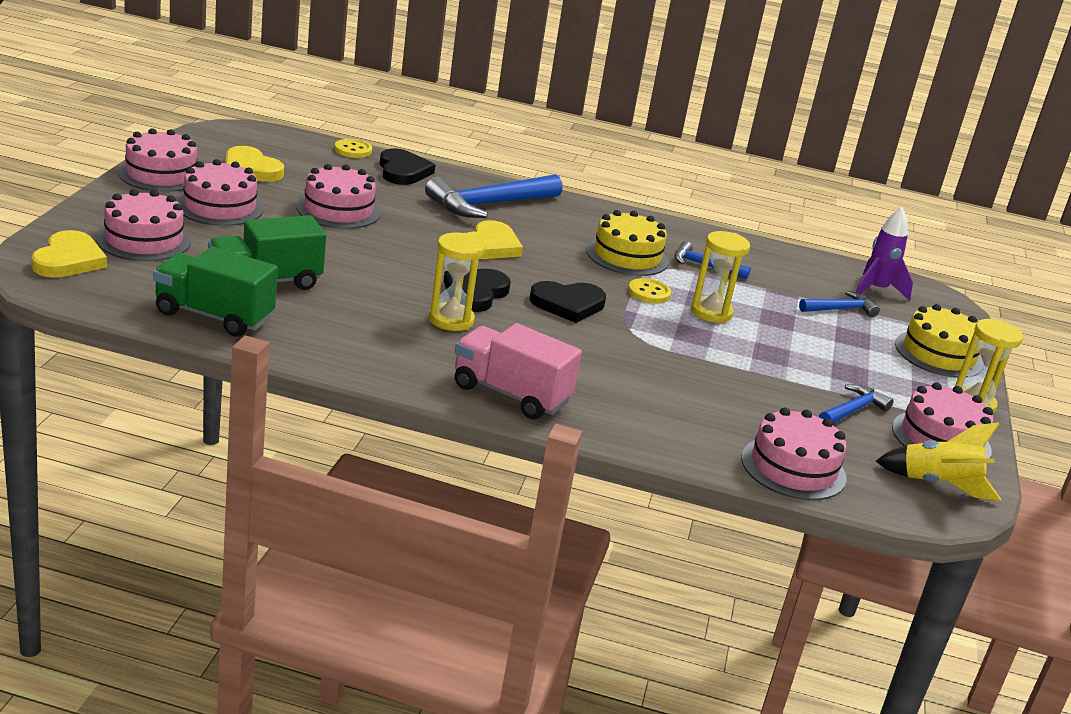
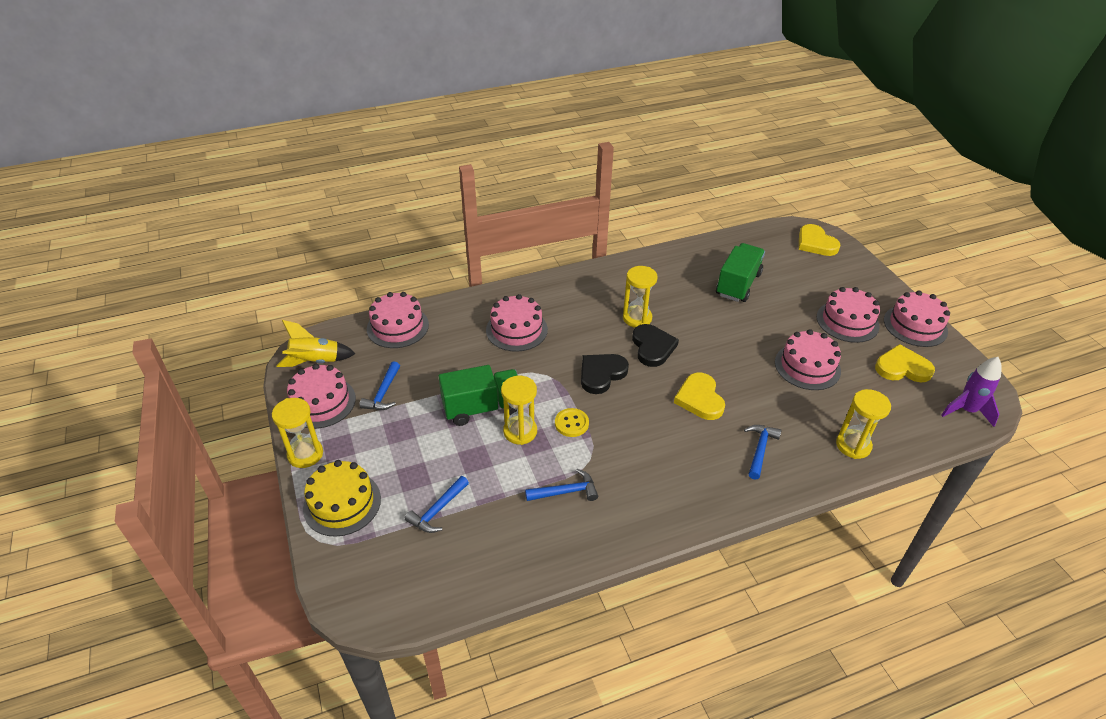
camera: 150 degrees right, 15 degrees up
(144, 240) = (821, 274): pink cake -> pink cake (516, 330)
(214, 316) = (720, 252): green truck -> green truck (483, 408)
(353, 150) = (913, 445): yellow button -> none
(403, 171) = (853, 445): black heart -> yellow hourglass
(489, 204) = (760, 450): blue hammer -> blue hammer, size x0.53
(510, 394) = (558, 289): pink truck -> none
(627, 256) = (621, 458): yellow cake -> none
(876, 290) = (421, 570): purple rocket -> purple rocket (966, 411)

